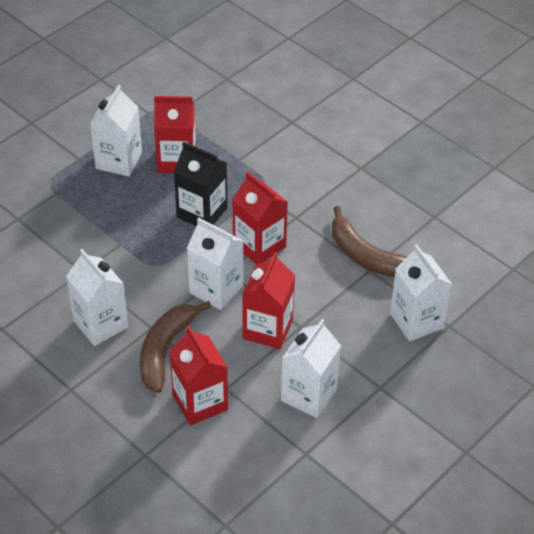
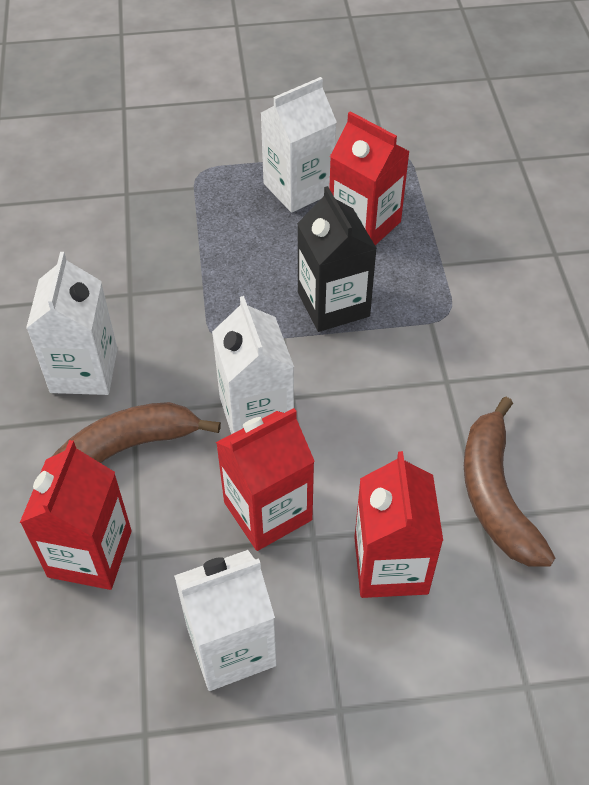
camera: 40 degrees right, 5 degrees up
(259, 246) = (364, 390): red carton -> red carton (390, 565)
(416, 321) = (484, 643): white carton -> none

